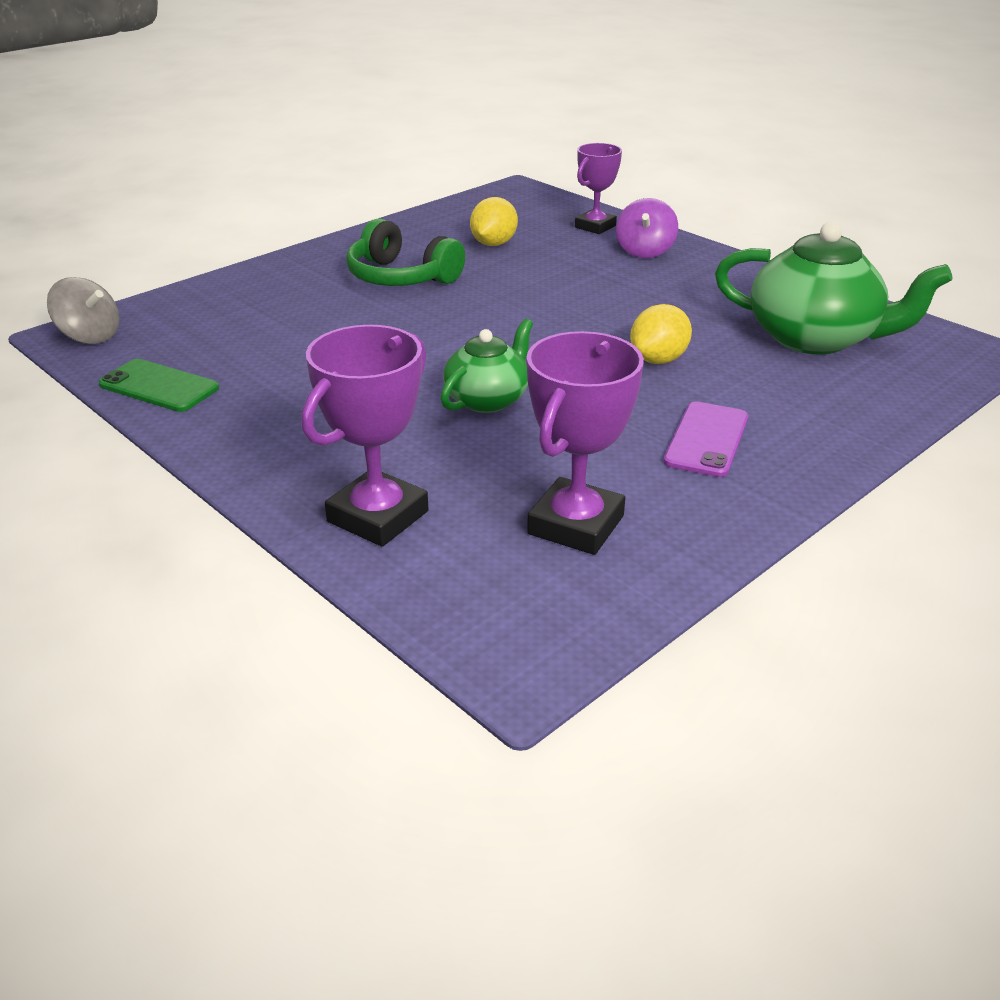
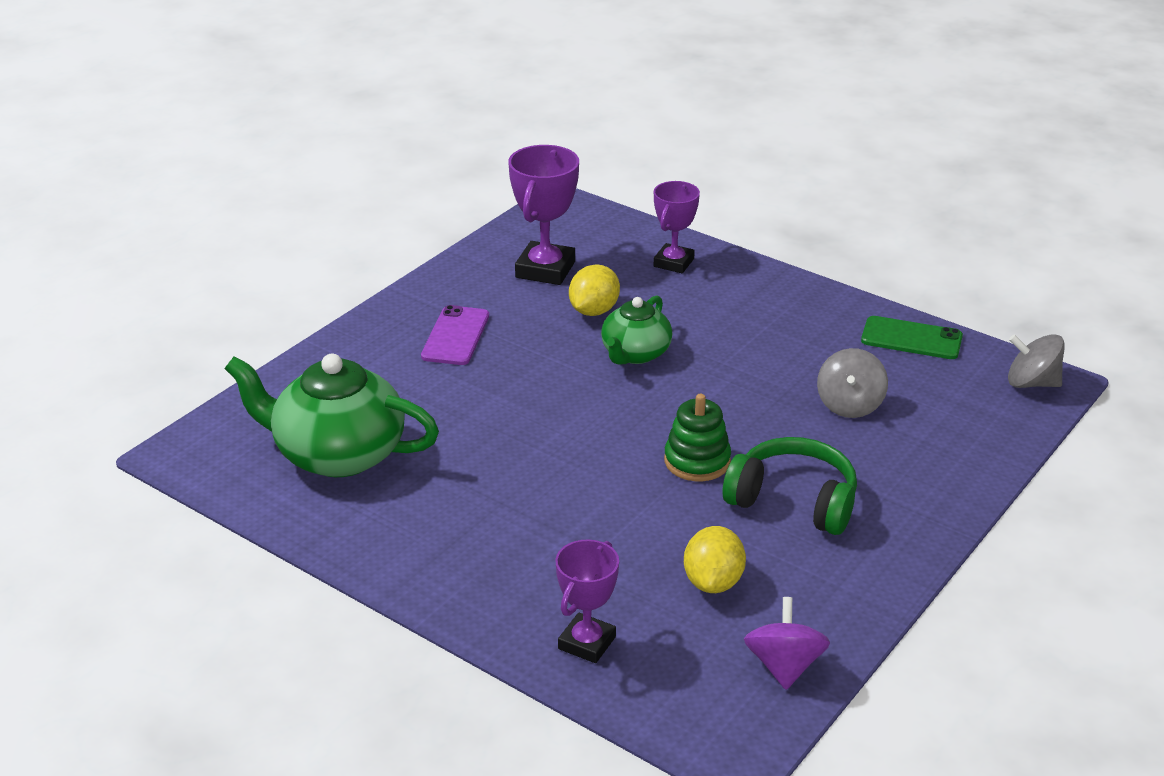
camera: 170 degrees right, 0 degrees up
(291, 334) = (849, 405): none -> grey spinning top
(378, 516) = (673, 263): purple trophy -> purple trophy, size x0.67
(468, 307) = (697, 461): none -> green stacking toy
(645, 251) = (513, 589): purple spinning top -> purple spinning top (784, 666)
(658, 360) = (494, 410): yellow lemon -> yellow lemon (594, 311)

